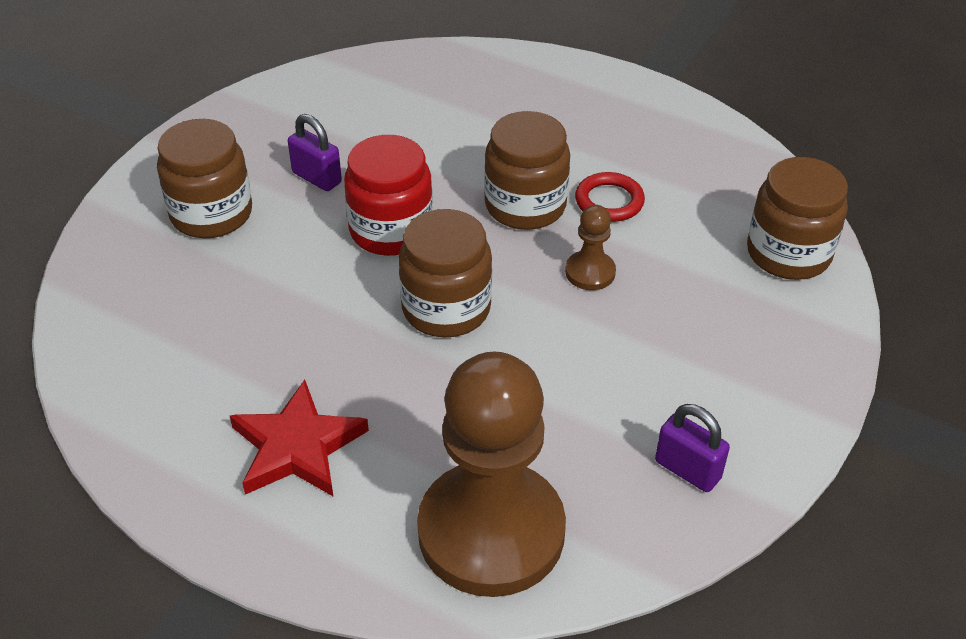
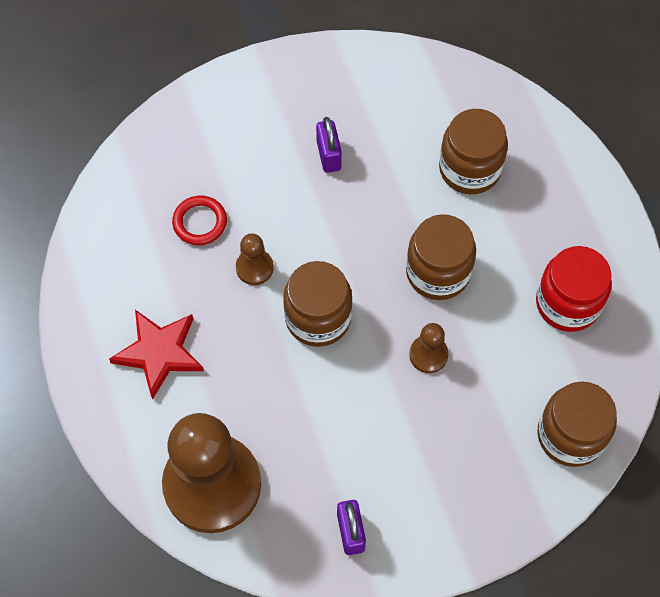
camera: 40 degrees right, 20 degrees up
(211, 214) = (243, 142): brown jar -> brown jar (470, 169)
(332, 307) = (254, 268): none -> brown pawn
(391, 230) = (337, 232): red jar -> red jar (567, 303)
(609, 201) = (495, 307): red ring -> red ring (200, 222)

